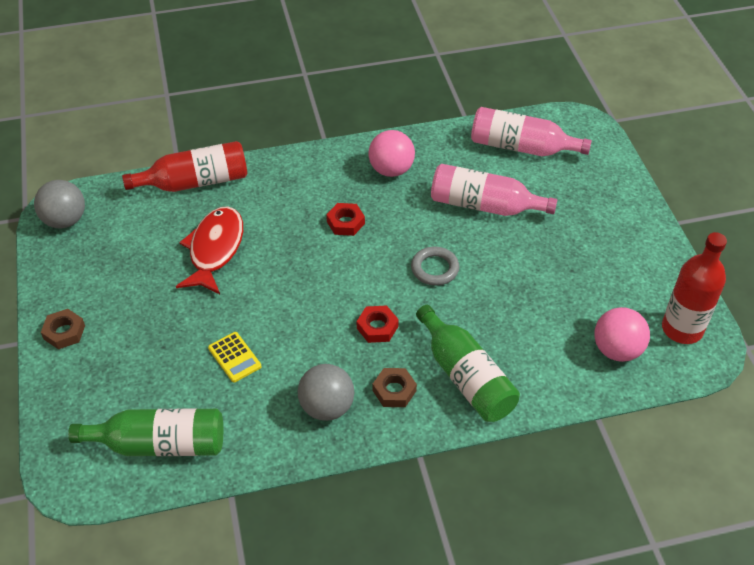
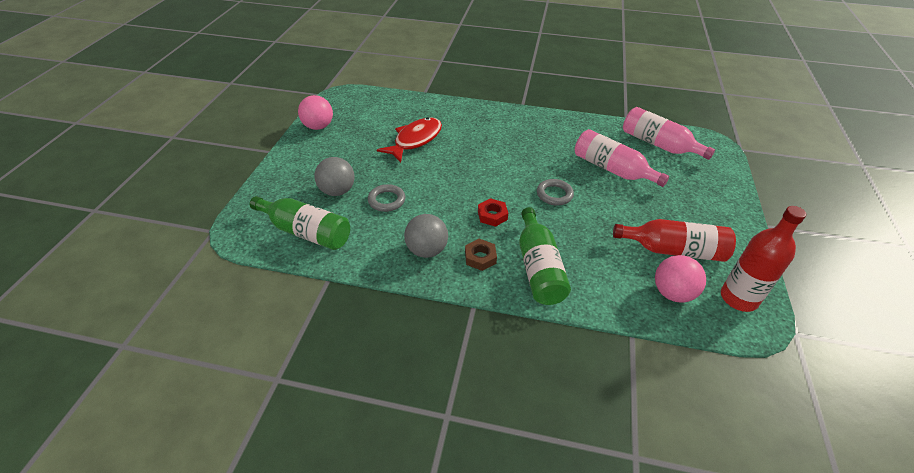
camera: 25 degrees right, 5 degrees down
(64, 332) = (298, 154): brown nut -> none
(65, 220) = (341, 101): grey ball -> grey ball (337, 191)
(195, 182) = (428, 104): red bottle -> red bottle (673, 250)
(234, 357) = (386, 200): yellow calculator -> grey ring
(345, 222) = (508, 151): red nut -> none
(391, 170) = (557, 132): pink ball -> pink ball (318, 127)

